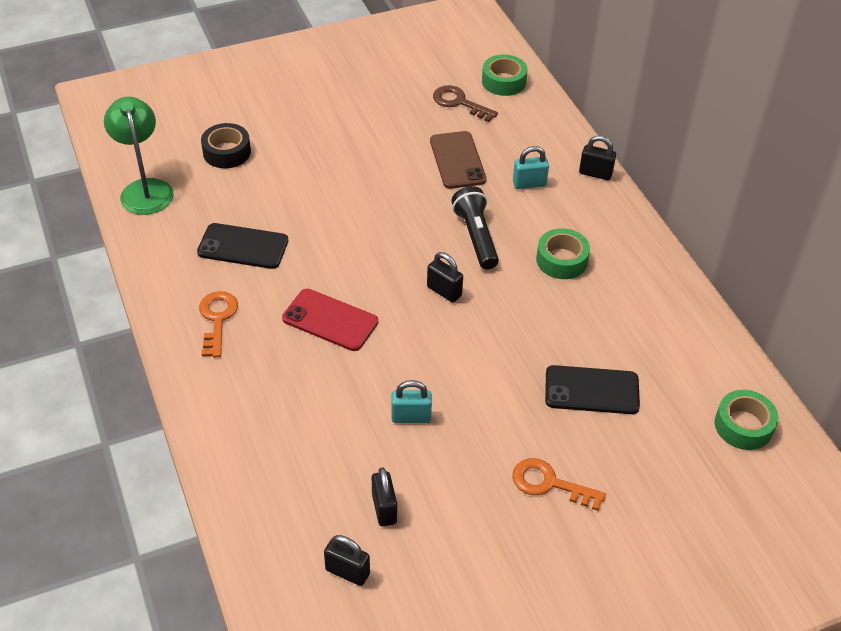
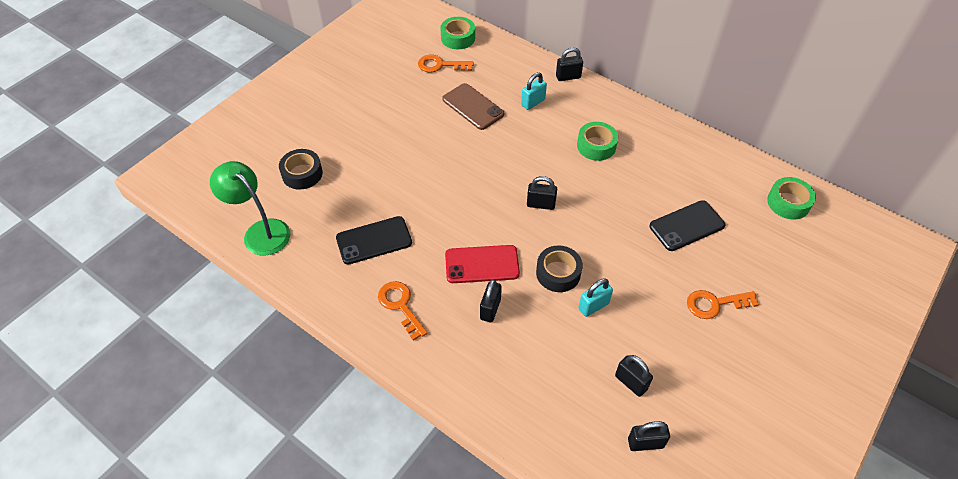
camera: 30 degrees left, 5 degrees up
(301, 366) = (490, 309): none -> black padlock
(402, 367) = (558, 273): none -> black tape
(459, 103) = (440, 65): brown key -> orange key
(476, 237) = (529, 155): black flashlight -> none

